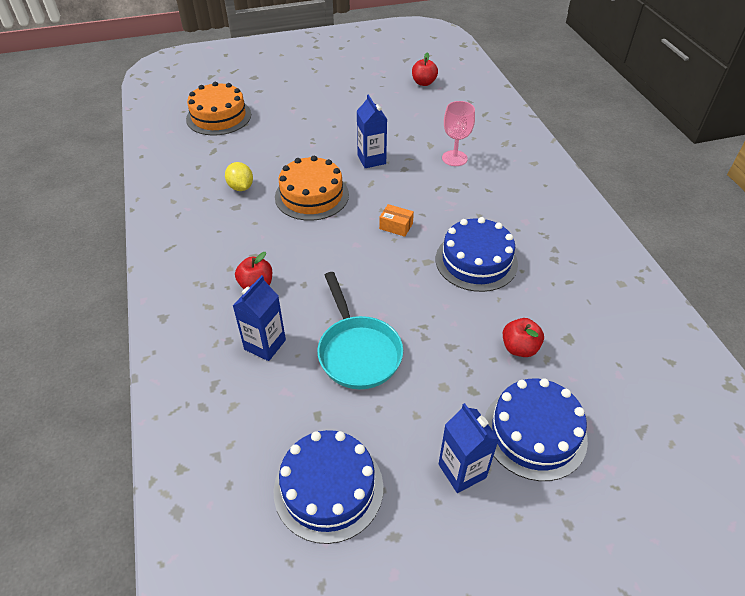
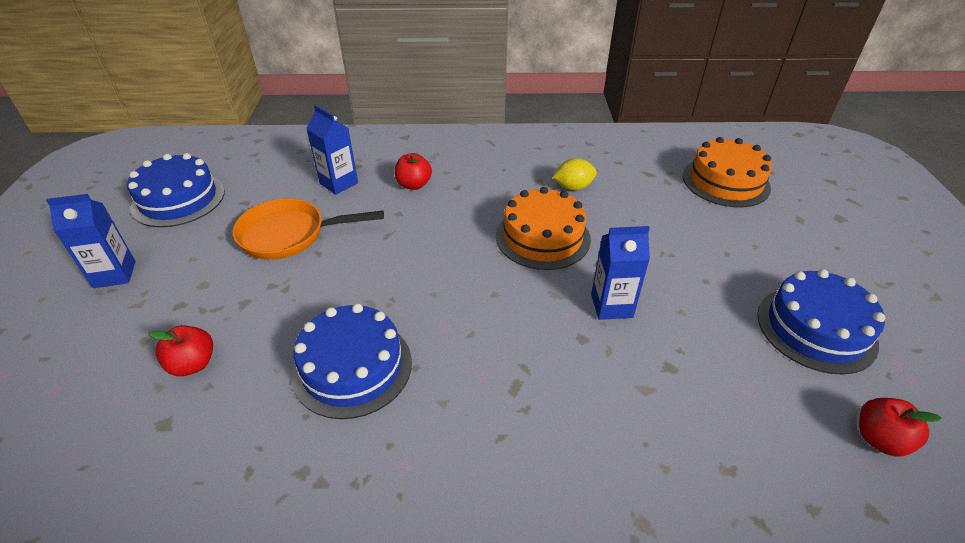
camera: 105 degrees right, 5 degrees down
(357, 351) = (289, 235): turquoise pan -> orange pan
(396, 226) = (457, 301): orange box -> none
(454, 158) = (600, 414): pink goblet -> none
(534, 432) = (93, 339): blue cake -> blue cake (816, 328)

